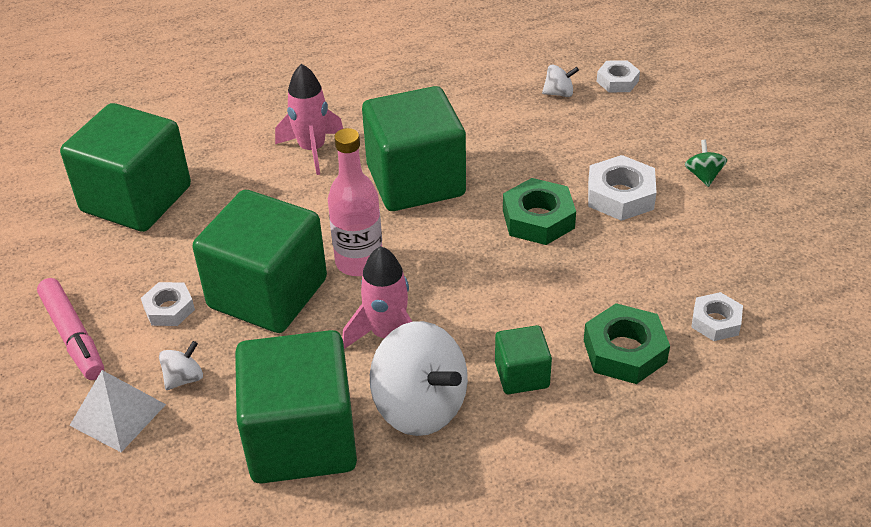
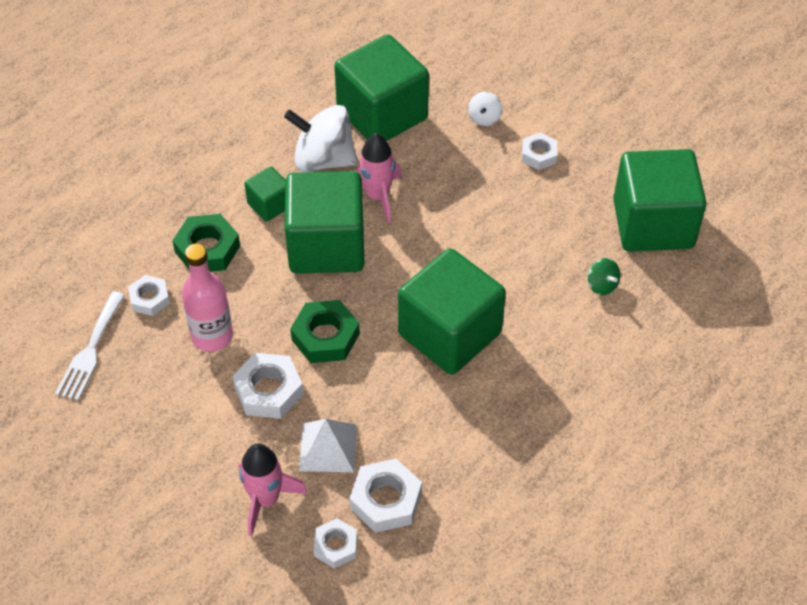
camera: 150 degrees right, 10 degrees up
(73, 336) = (581, 114): pink marker -> none
(118, 414) = (503, 84): white pyramid -> white pyramid (328, 447)
(268, 293) = (483, 192): green cube -> green cube (326, 245)
(312, 149) = (561, 329): pink rocket -> pink rocket (265, 499)
(359, 262) = (438, 241): pink bottle -> pink bottle (212, 336)
(559, 93) = (385, 500): white spinning top -> white nut
(703, 176) = (204, 445): green spinning top -> green spinning top (602, 285)
(800, 293) = (90, 350): none -> white fork

